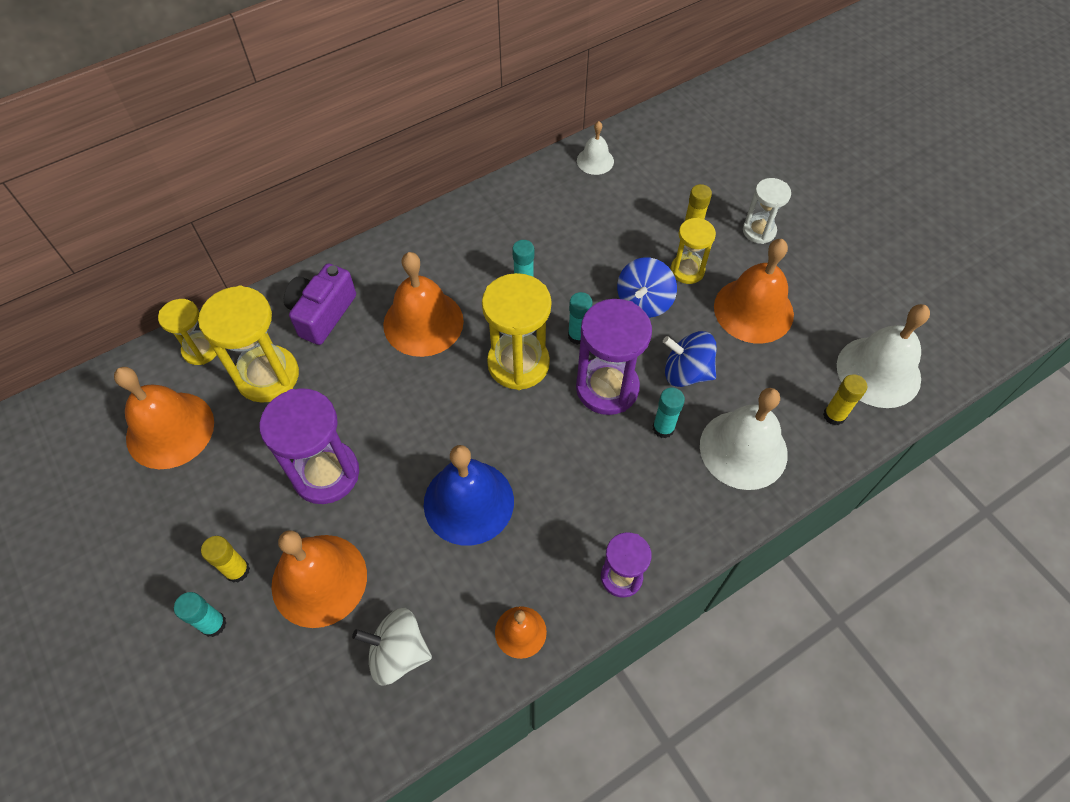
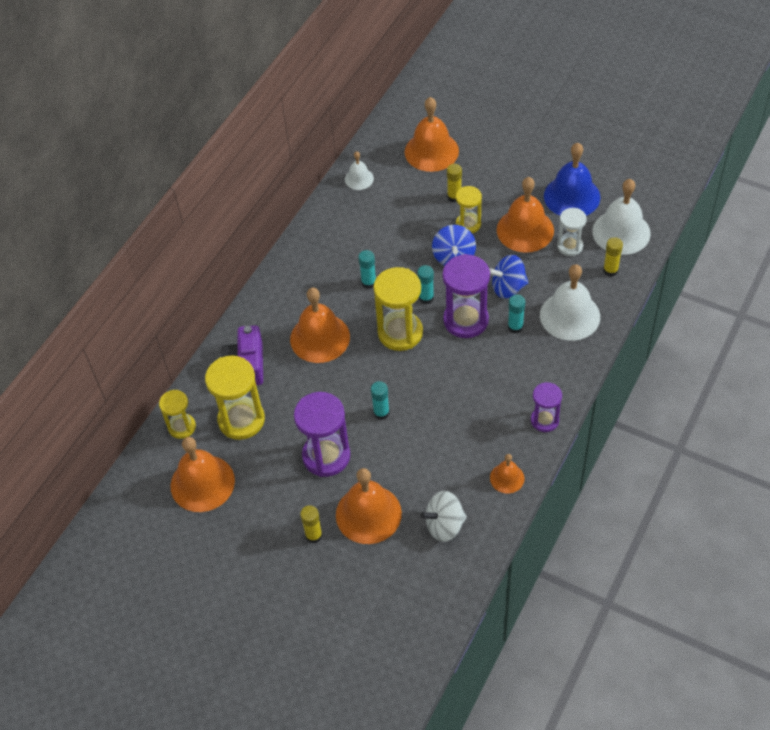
camera: 25 degrees left, 5 degrees down
(213, 624) = (322, 570): turquoise glue stick -> turquoise glue stick (381, 413)
(468, 502) = (427, 426): blue bell -> blue bell (572, 196)
(699, 166) = (431, 151): none -> orange bell
(759, 231) = (497, 177): white hourglass -> white hourglass (570, 246)

